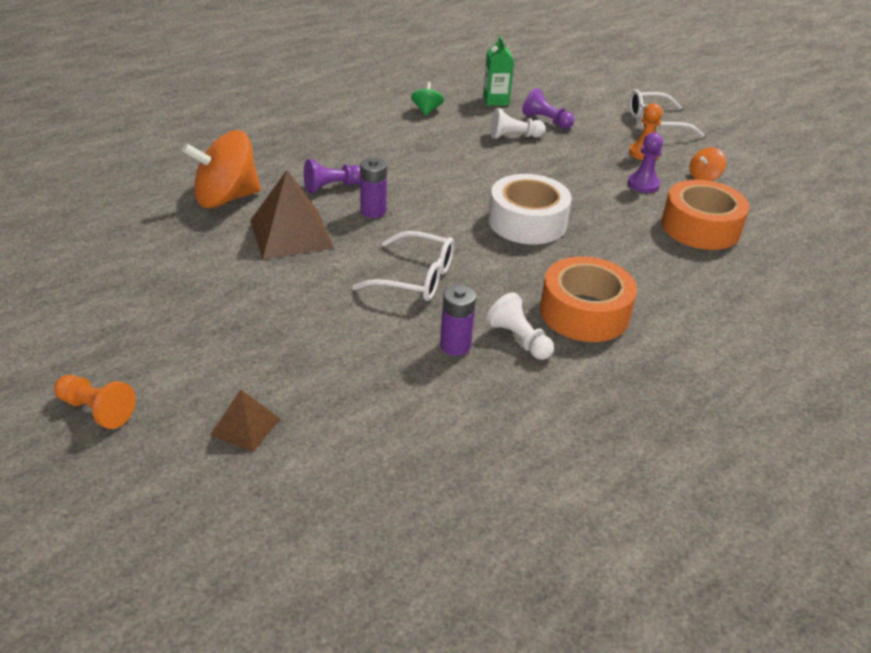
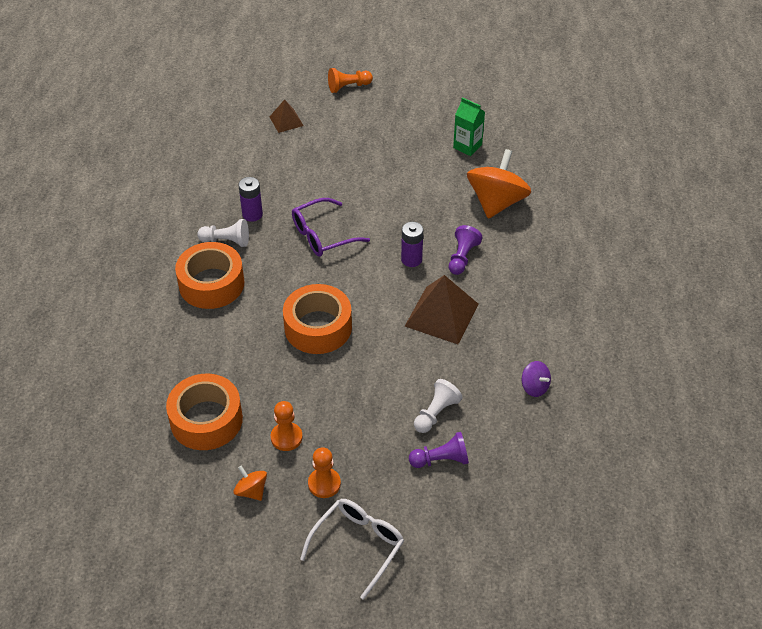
camera: 135 degrees right, 10 degrees up
(291, 234) = (424, 209): brown pyramid -> brown pyramid (442, 315)
(416, 278) = (322, 235): white glasses -> purple glasses
(426, 110) = (534, 387): green spinning top -> purple spinning top
(496, 100) = (512, 453): green carton -> green carton (467, 146)
(527, 222) = (318, 327): white tape -> orange tape
(643, 184) = (286, 437): purple pawn -> orange pawn
(704, 177) = (251, 491): orange spinning top -> orange spinning top turned 45 degrees counterclockwise

